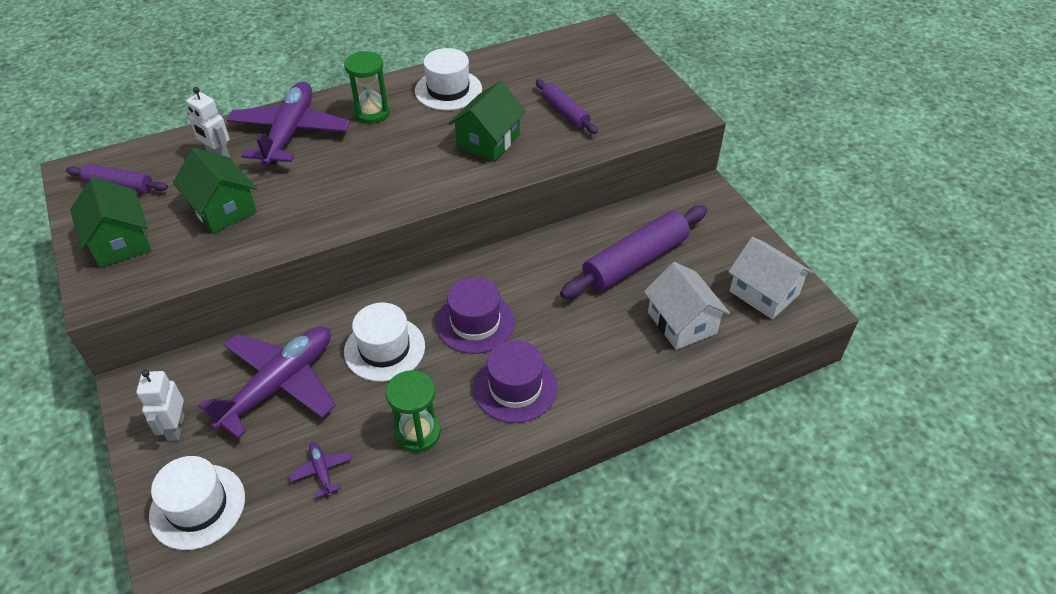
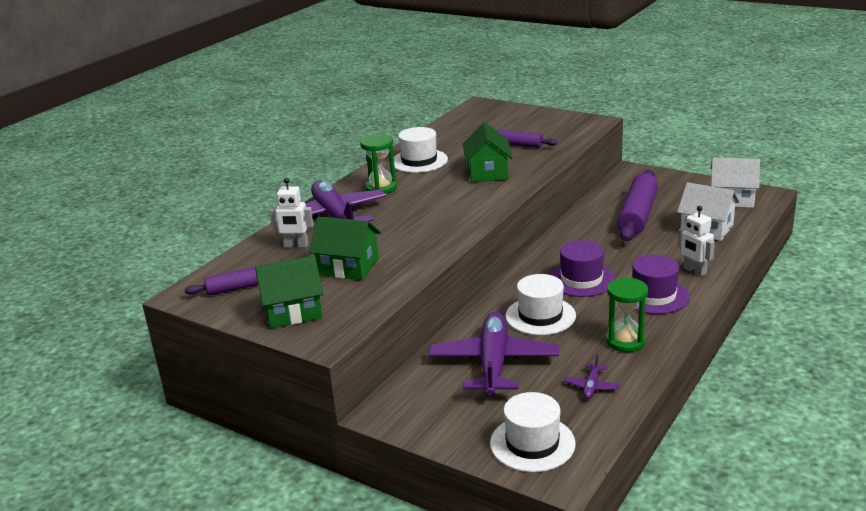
camera: 30 degrees left, 20 degrees down
(120, 242) = (293, 311): green house -> green house turned 45 degrees counterclockwise
(175, 428) = (450, 417): white robot -> white robot (694, 271)
(322, 471) = (591, 386): purple plane -> purple plane turned 105 degrees counterclockwise

